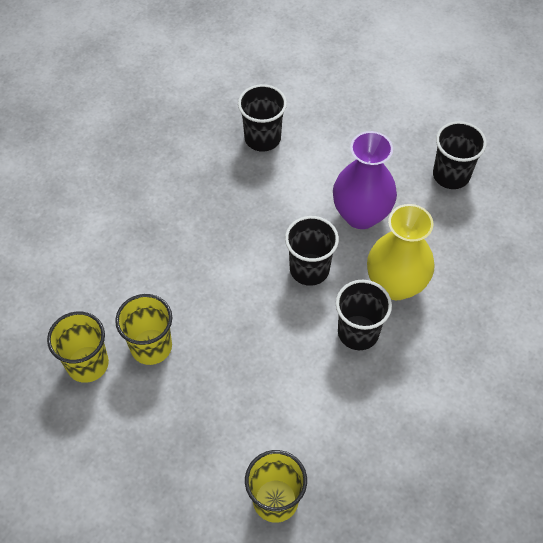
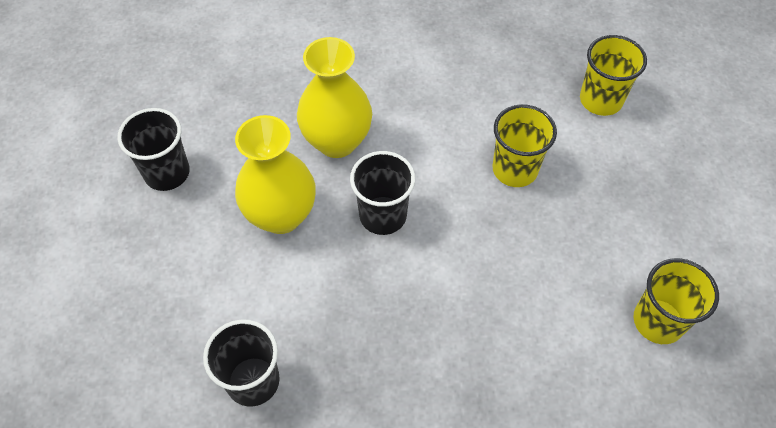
camera: 130 degrees left, 0 degrees up
(151, 346) = (586, 282): yellow cup -> yellow cup (515, 169)
(358, 332) = (411, 138): black cup -> none
(361, 215) = (281, 215): purple vase -> yellow vase

